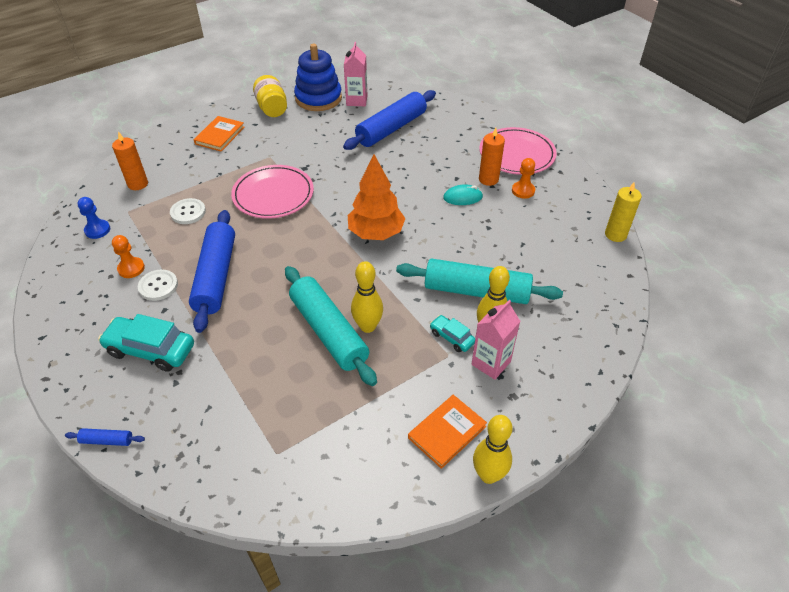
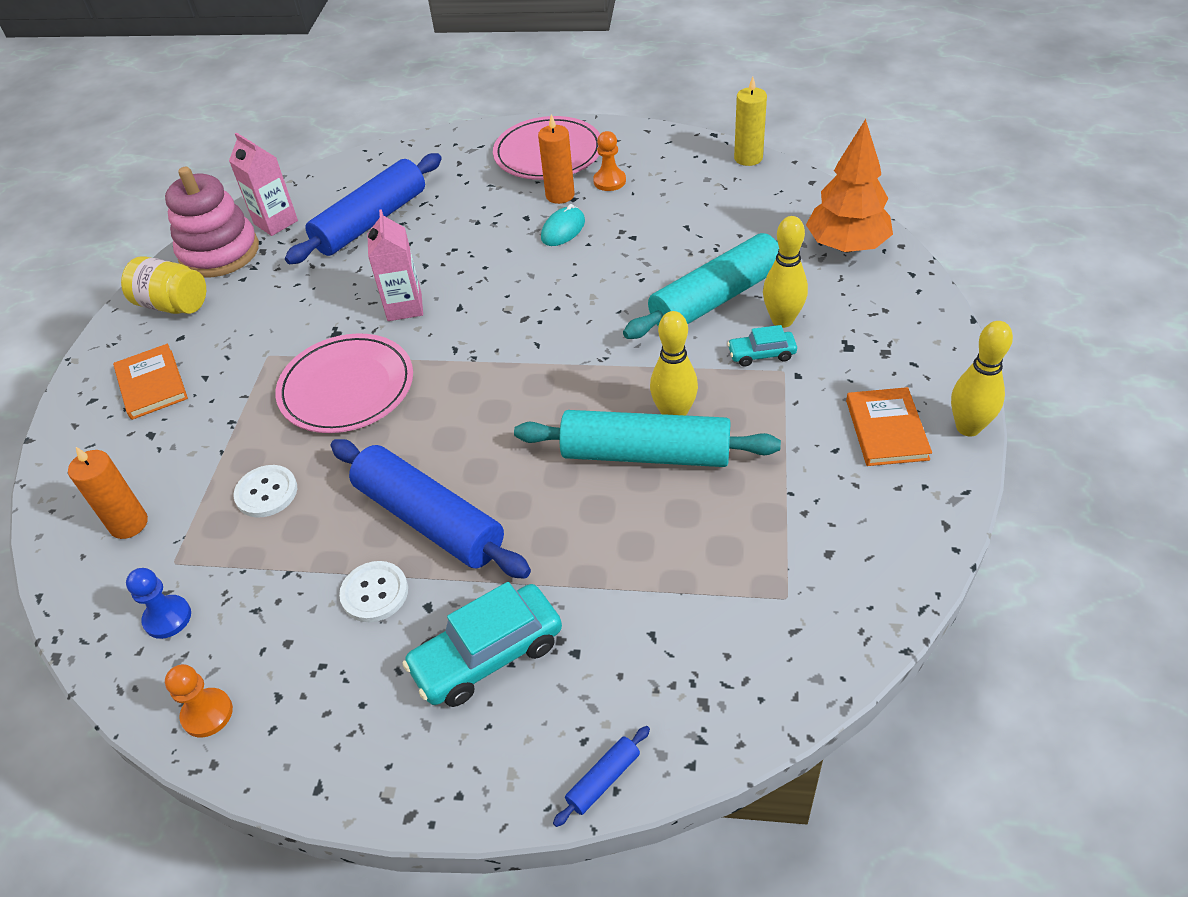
camera: 45 degrees left, 0 degrees up
(131, 268) = (302, 610): orange pawn -> orange pawn (207, 714)
(318, 98) = (219, 252): blue stacking toy -> pink stacking toy
(376, 233) = (533, 329): orange tree -> orange tree (846, 246)
(391, 128) = (371, 221): blue rolling pin -> blue rolling pin turned 45 degrees clockwise
(491, 363) = (826, 344): pink carton -> pink carton (404, 307)

